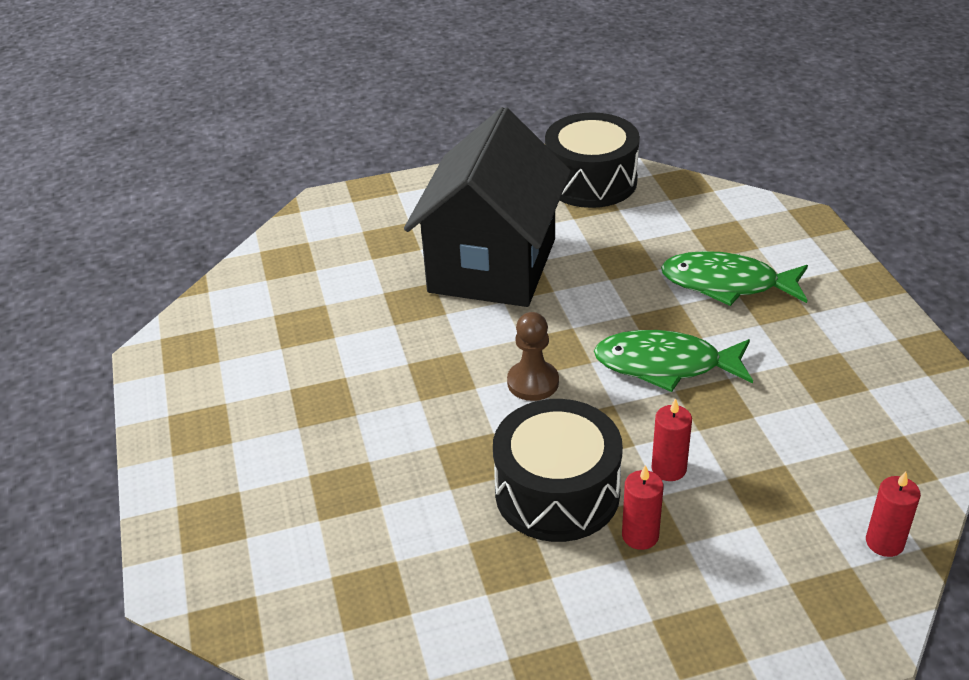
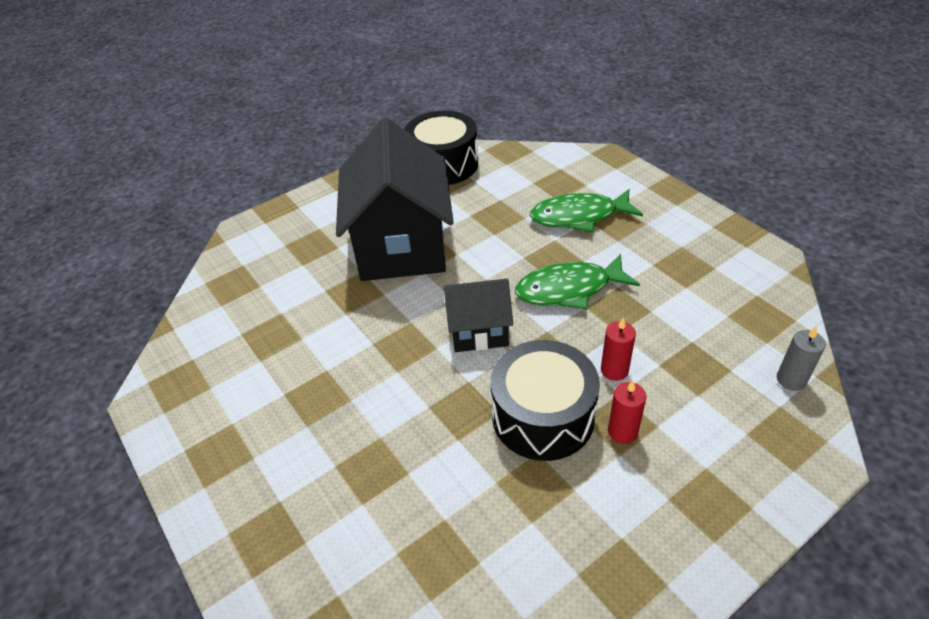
camera: 20 degrees left, 5 degrees up
(533, 382) = (479, 331): brown pawn -> black house
(884, 542) = (791, 380): red candle -> grey candle

